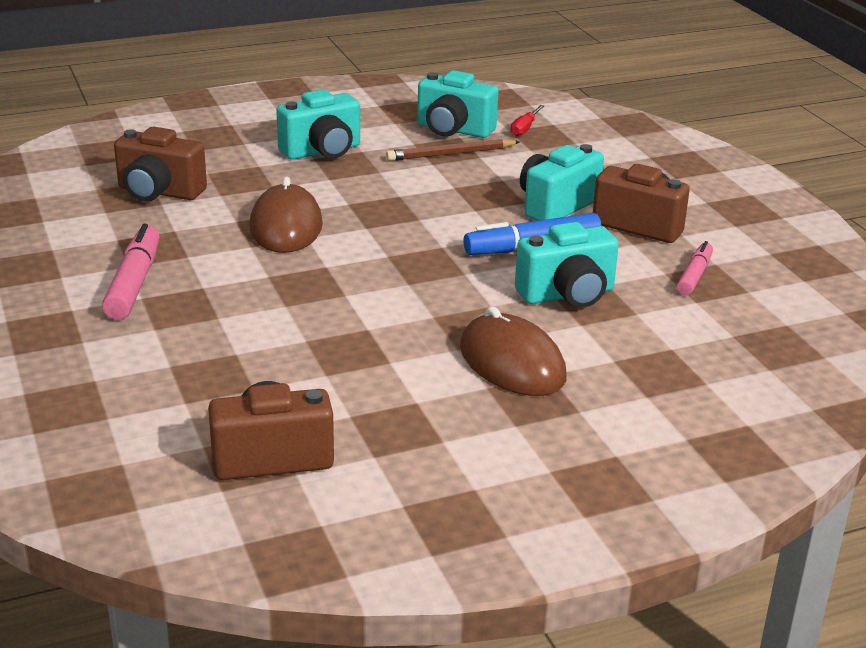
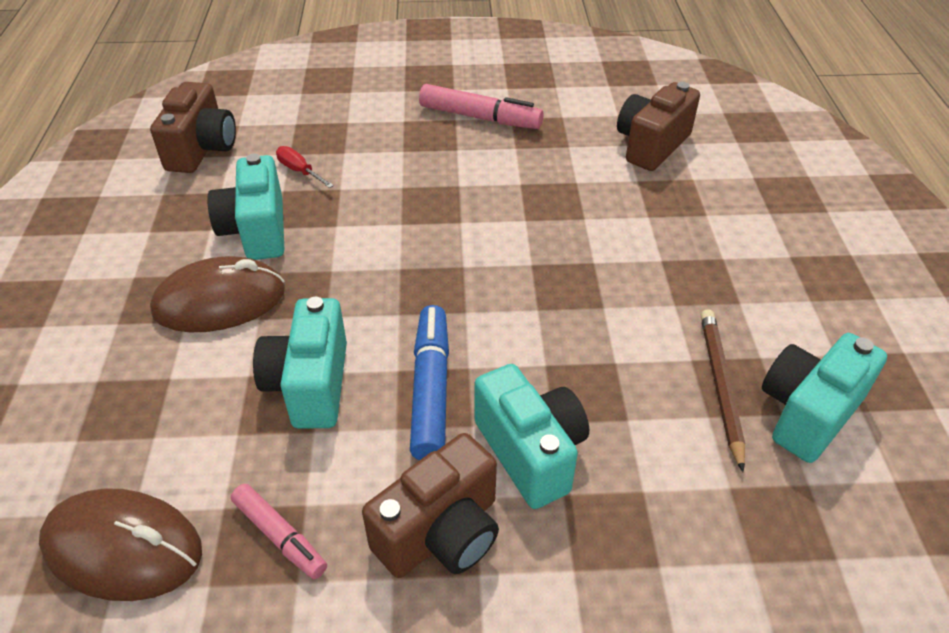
camera: 110 degrees right, 15 degrees up
(286, 226) = (553, 210): brown mouse -> brown mouse (123, 548)
(322, 151) = (740, 268): turquoise camera -> turquoise camera (256, 230)
(524, 128) = (813, 507): red screwdriver -> red screwdriver (299, 171)

